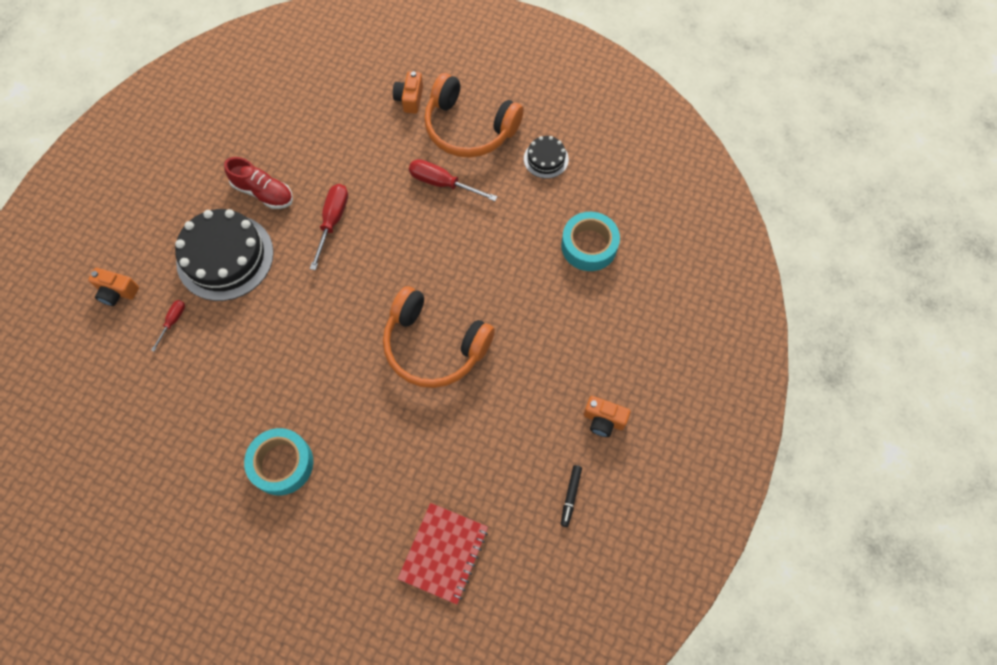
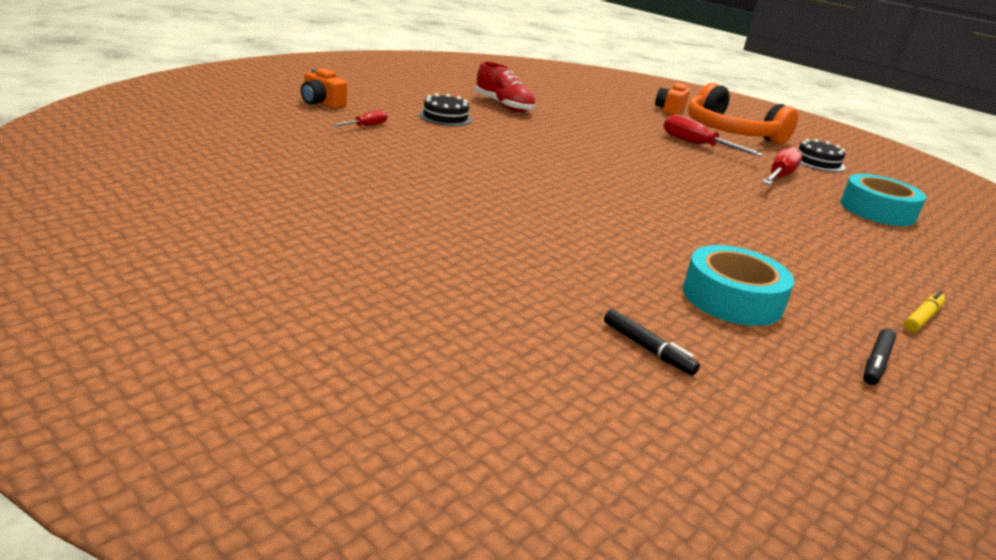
camera: 15 degrees right, 40 degrees down
(225, 257) = (445, 117): black cake -> black cake, size x0.50
(282, 464) = (433, 221): turquoise tape -> turquoise tape (732, 299)
(332, 221) = (569, 131): red screwdriver -> red screwdriver (779, 176)
(434, 345) = (669, 210): orange headphones -> none
(443, 553) = (647, 349): red notebook -> black marker
(603, 420) = (922, 318): orange camera -> yellow marker

